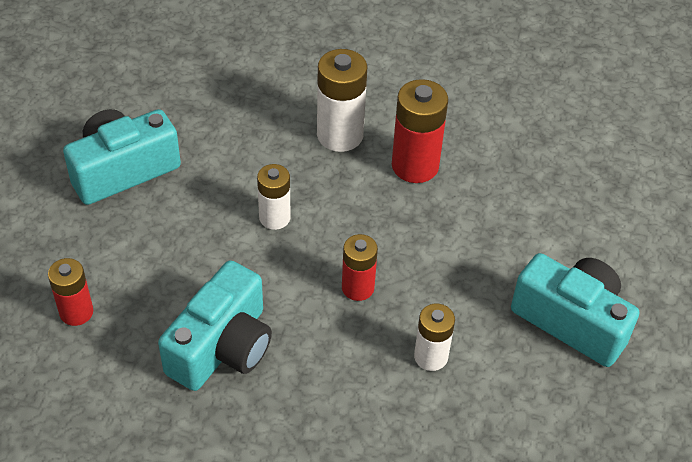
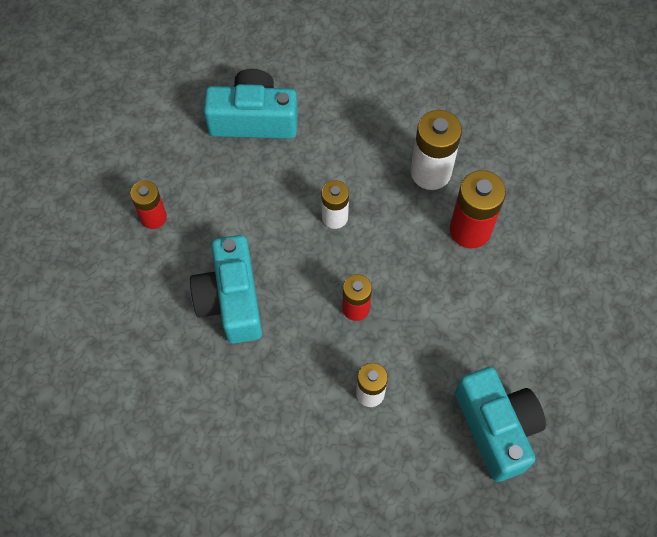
camera: 35 degrees right, 15 degrees up
(222, 347) = (231, 300): turquoise camera -> turquoise camera turned 105 degrees clockwise

